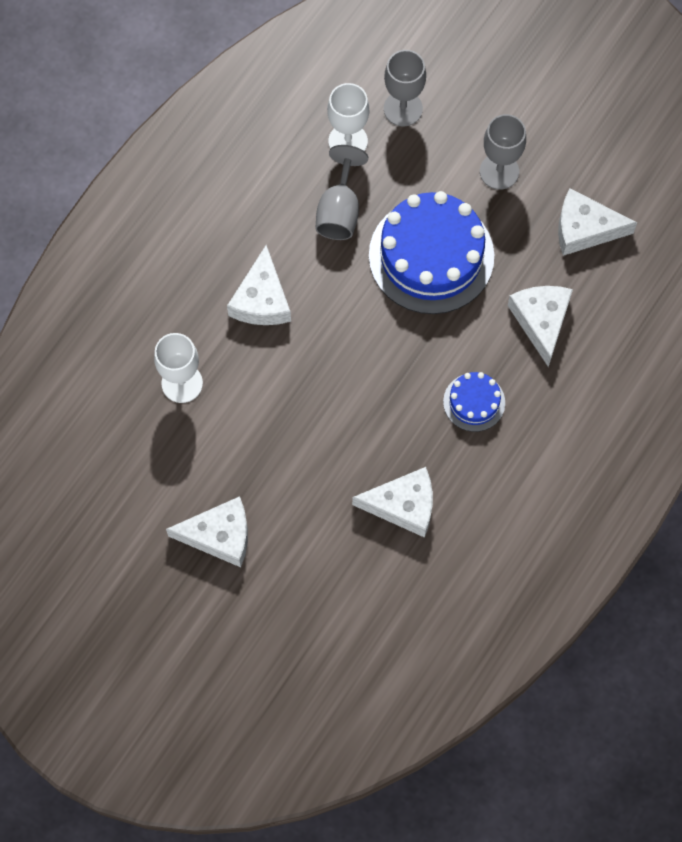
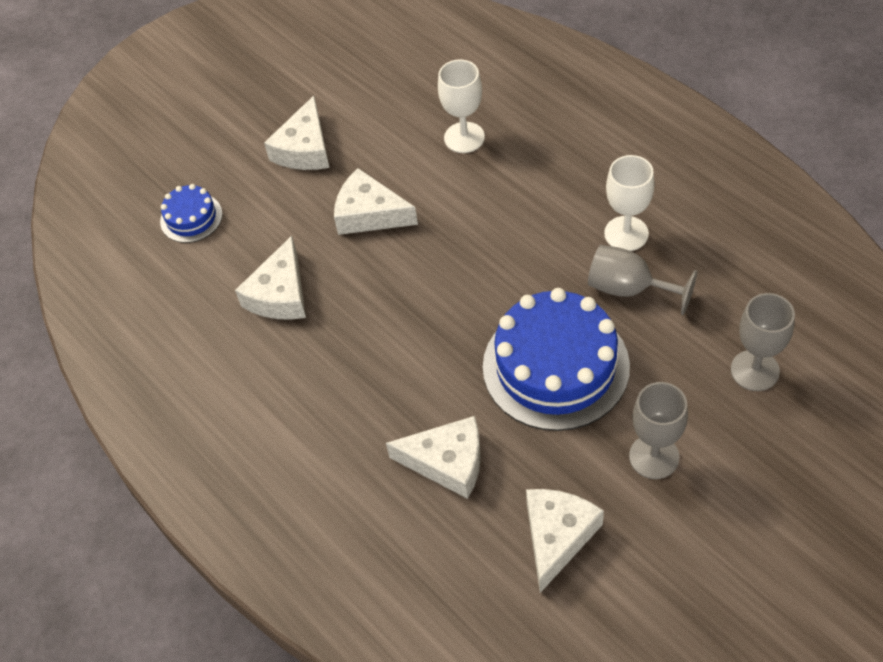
camera: 110 degrees right, 15 degrees down
(262, 299) = (538, 208): white cheese -> white cheese (369, 214)
(348, 141) = (717, 309): white goblet -> white goblet (626, 233)
(474, 402) = (370, 376): blue cake -> blue cake (191, 218)

